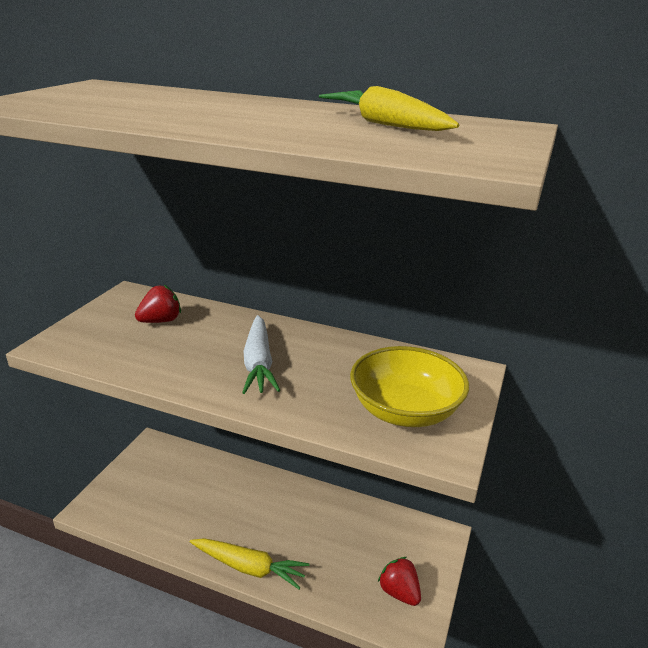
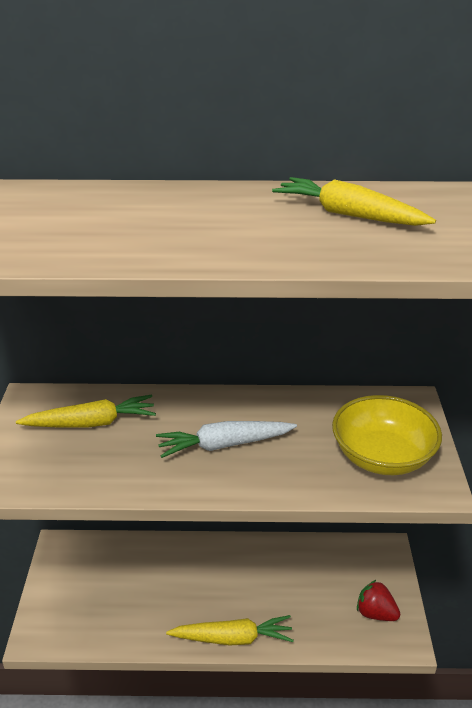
camera: 20 degrees left, 5 degrees up
(160, 321) = (91, 423): red strawberry -> yellow carrot
(258, 363) = (224, 445): white carrot -> white carrot turned 105 degrees clockwise

